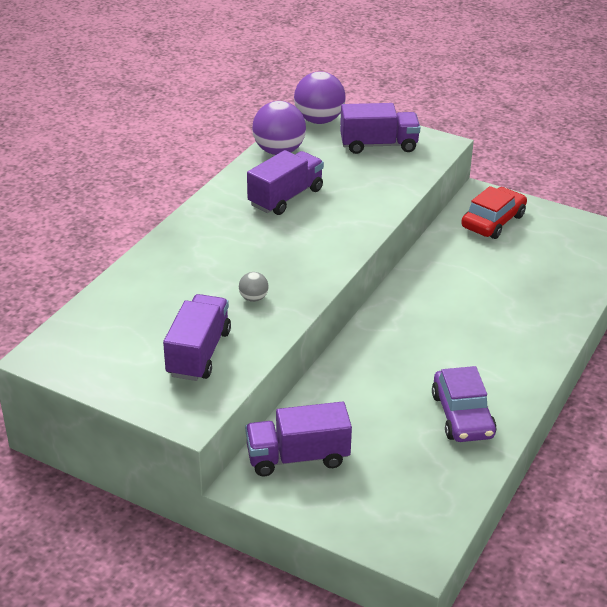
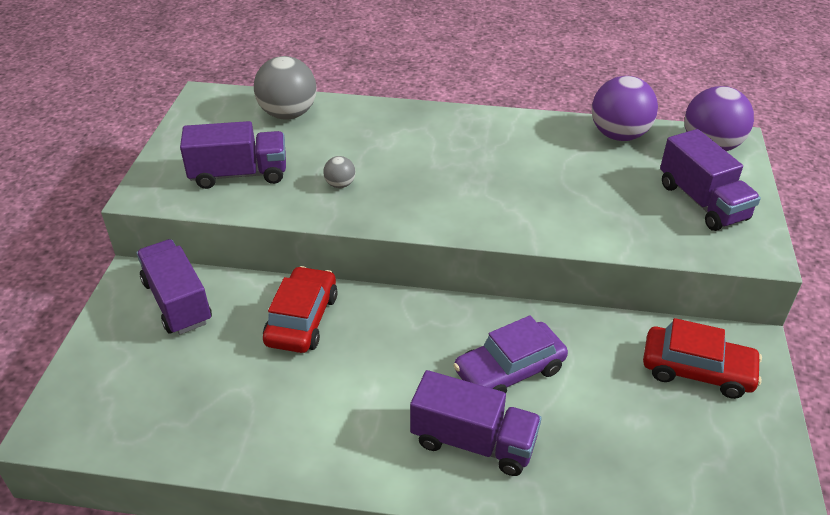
camera: 70 degrees right, 5 degrees up
(118, 307) = (288, 114): none -> grey ball
(285, 197) = (533, 161): purple truck -> purple truck (473, 441)
(358, 385) = (302, 319): none -> red car
(462, 415) = (282, 419): purple car -> purple car (509, 370)

